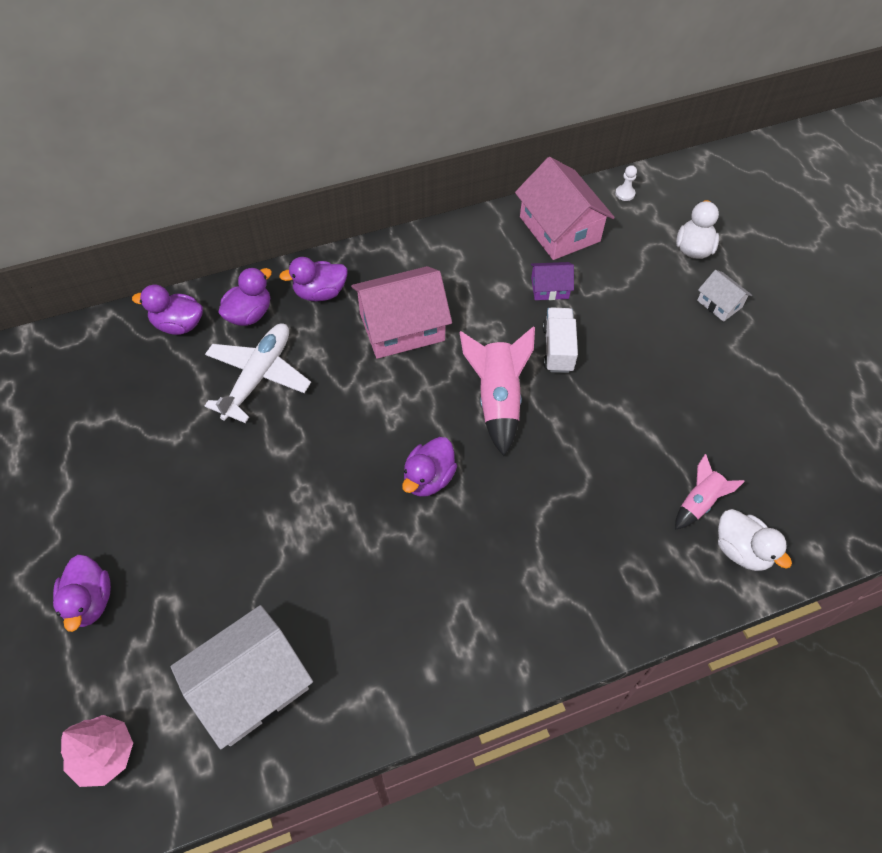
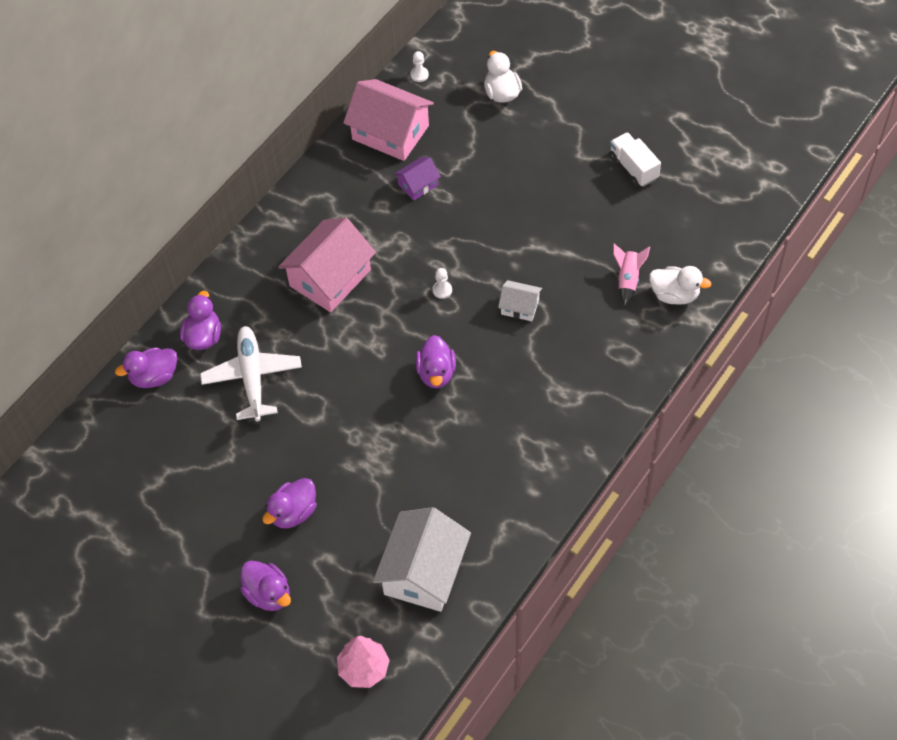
camera: 30 degrees left, 0 degrees up
(320, 293) = (245, 288): purple duck -> purple duck (293, 512)
(497, 399) = (442, 290): pink rocket -> white pawn
(558, 349) = (458, 228): white truck -> white truck (633, 168)
(719, 304) = (549, 127): white house -> white house (520, 307)

